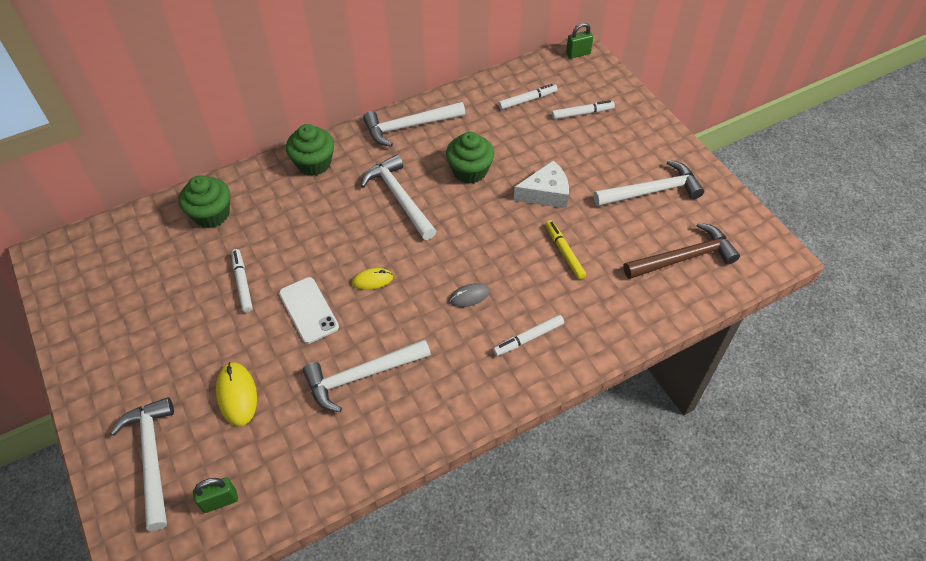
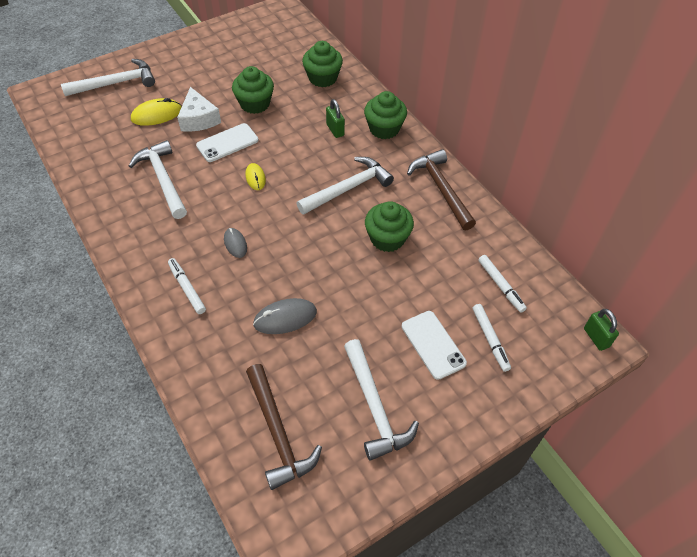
camera: 85 degrees right, 0 degrees up
(220, 501) = (77, 118): green padlock -> green padlock (335, 130)
(242, 283) = (255, 104): white marker -> green cupcake
(409, 126) = (441, 189): white hammer -> brown hammer
(546, 194) = (362, 302): white cheese -> white cheese (198, 119)
(564, 252) = (285, 318): yellow marker -> grey mouse
(589, 149) = (433, 344): none -> white phone

